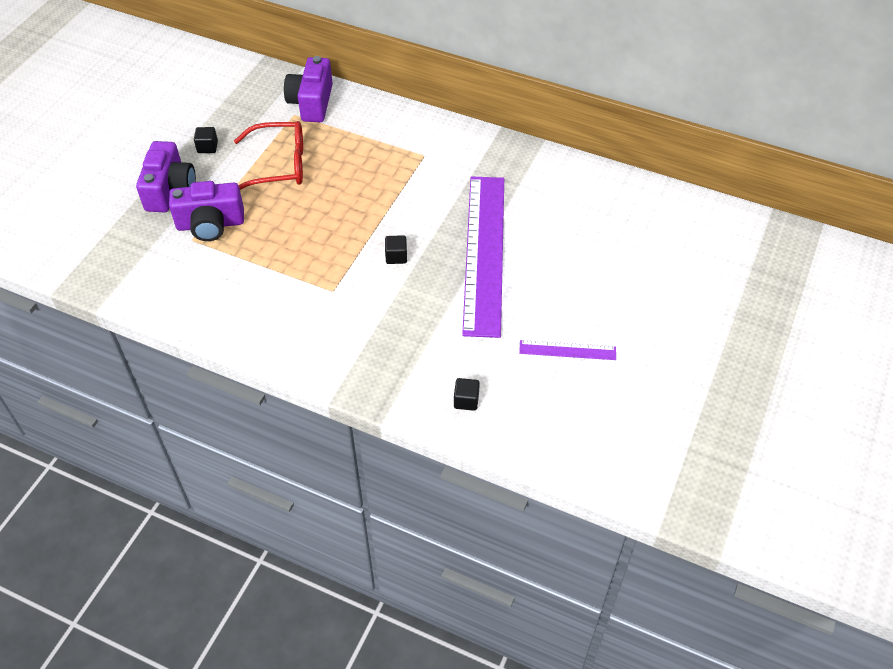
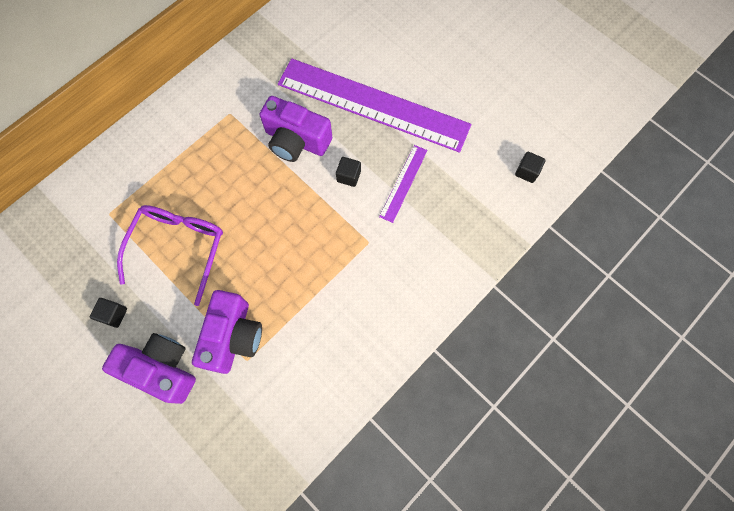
camera: 70 degrees left, 20 degrees up
(278, 165) = (178, 249): red glasses -> purple glasses
(311, 103) = (100, 192): purple camera -> purple camera (296, 141)
(567, 350) = (500, 82): purple ruler -> purple ruler (403, 183)

